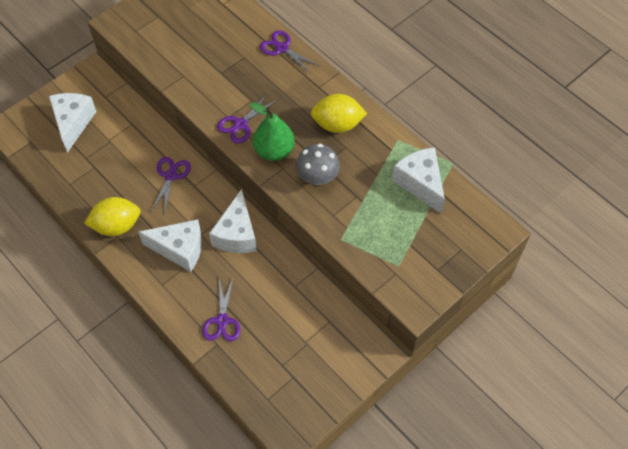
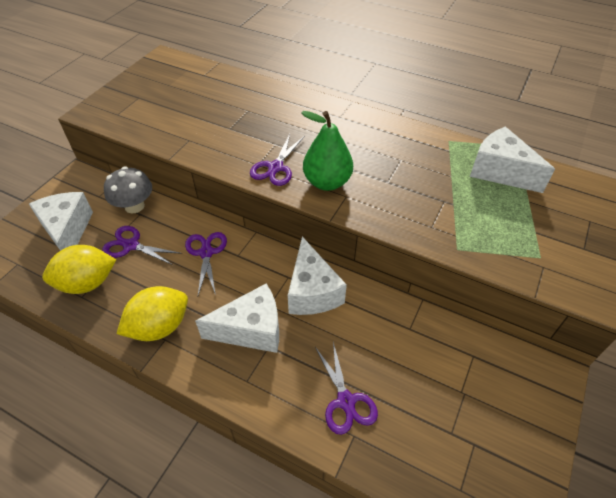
camera: 20 degrees left, 10 degrees down
(282, 48) = (283, 95): purple scissors -> purple scissors (131, 245)
(317, 177) = (390, 194): grey mushroom -> grey mushroom (134, 206)
(337, 124) = (379, 142): yellow lemon -> yellow lemon (87, 283)

